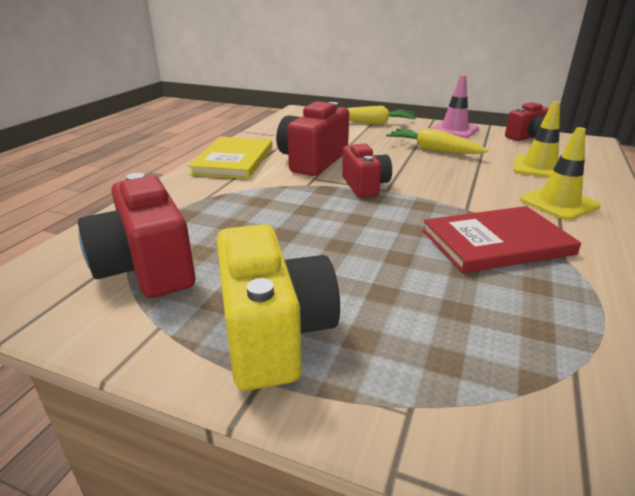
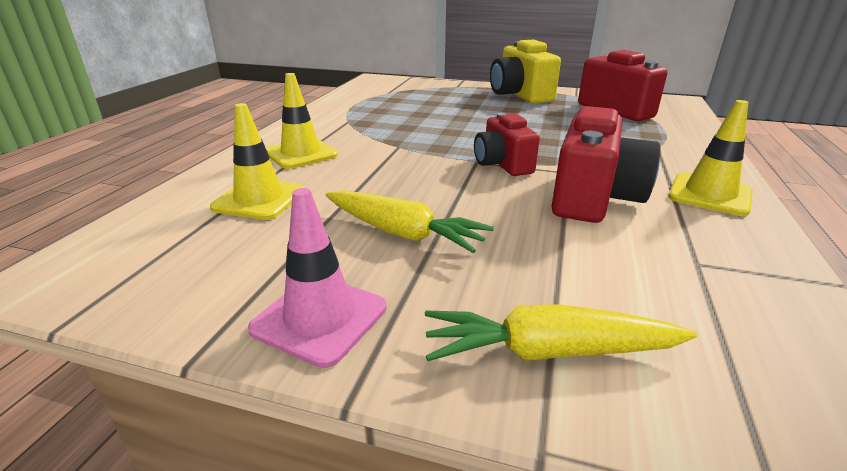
camera: 175 degrees right, 0 degrees up
(233, 160) = (709, 194): yellow book -> yellow traffic cone
(496, 242) = (389, 126): red book -> none
(528, 137) = (164, 288): red camera -> none

